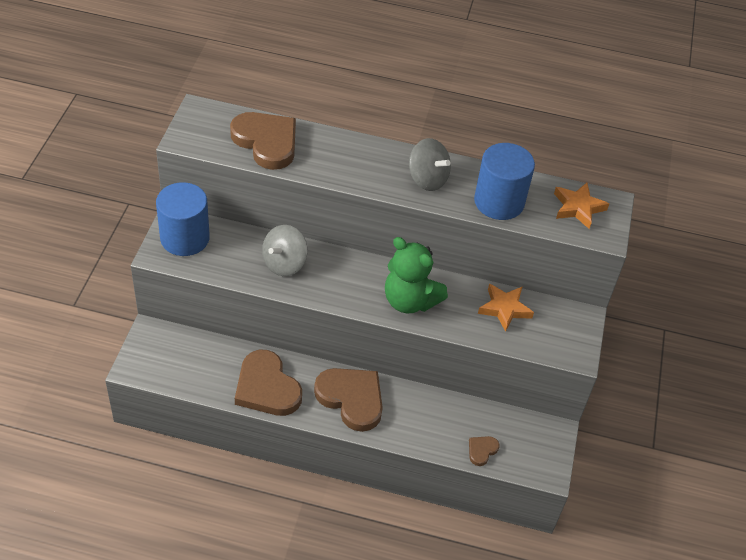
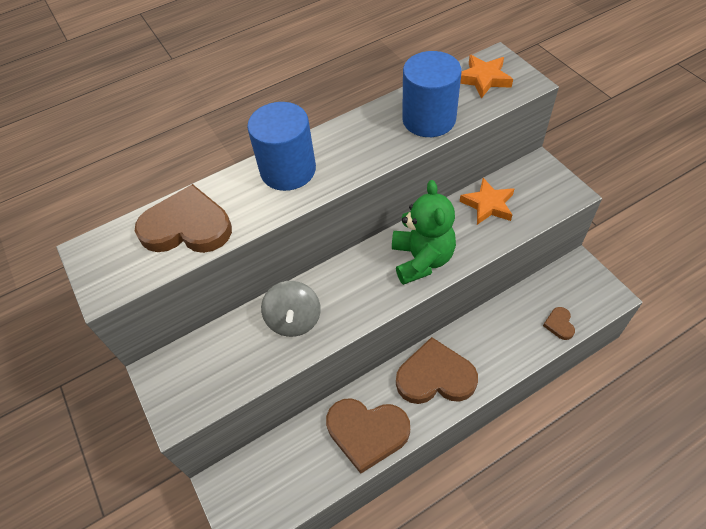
camera: 35 degrees left, 5 degrees up
(185, 238) = (183, 378): blue cylinder -> blue cylinder (288, 170)
(410, 300) = (422, 259): green teddy bear -> green teddy bear turned 90 degrees counterclockwise
(427, 179) = (356, 146): grey spinning top -> none

